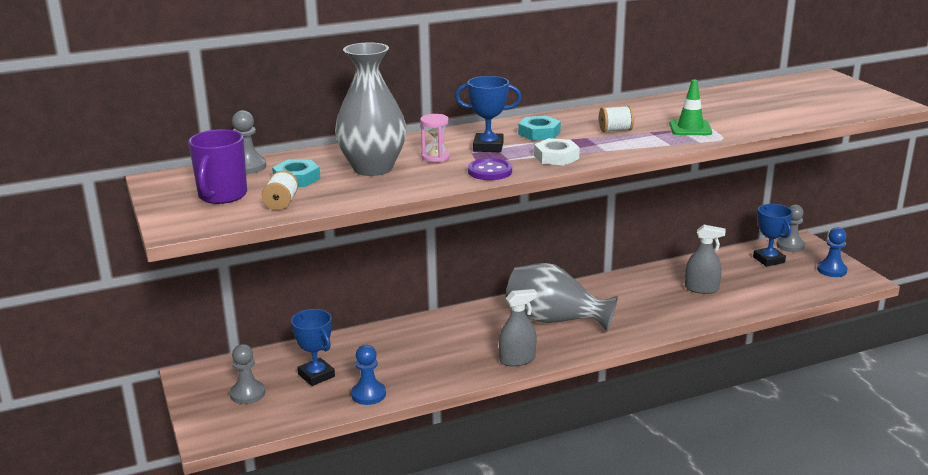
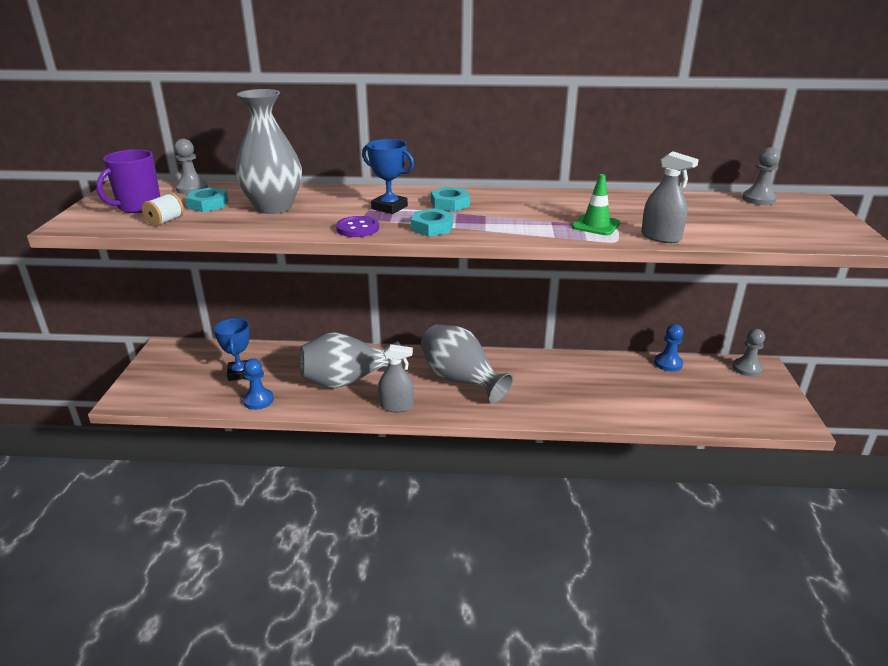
camera: 25 degrees right, 5 degrees up
(247, 394) = (182, 373): grey pawn -> grey pawn (758, 199)
(435, 157) = (334, 208): pink hourglass -> none
(442, 351) = (347, 380): none -> grey vase
(556, 157) = (432, 227): white nut -> turquoise nut
(615, 130) = (521, 214): white spool -> none
(701, 289) = (619, 387): grey spray bottle -> grey spray bottle (660, 237)
(768, 260) = (712, 377): blue trophy -> none
(831, 270) = (770, 404): blue pawn -> blue pawn (668, 363)

